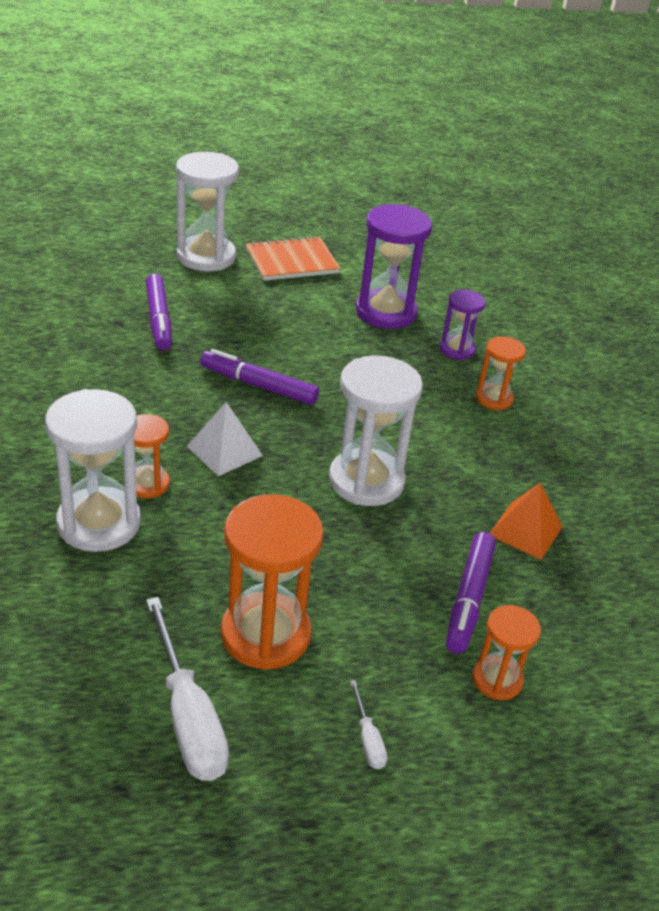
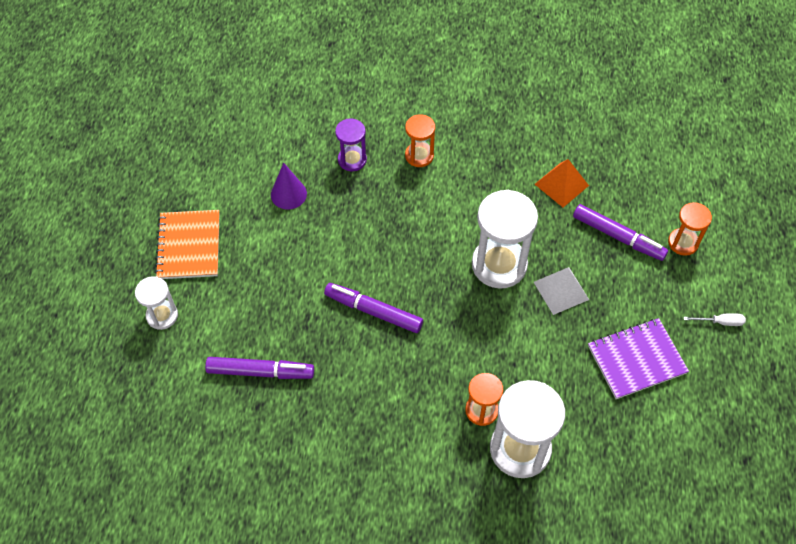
camera: 70 degrees left, 20 degrees up
(188, 716) = (698, 415): white screwdriver -> none
(206, 257) = (162, 315): white hourglass -> white hourglass, size x0.55
(224, 451) = (451, 351): white pyramid -> white pyramid (561, 290)
(258, 385) = (373, 311): purple marker -> purple marker turned 75 degrees clockwise
(265, 634) = (636, 359): orange hourglass -> purple notebook
(386, 312) = (288, 194): purple hourglass -> purple cone

